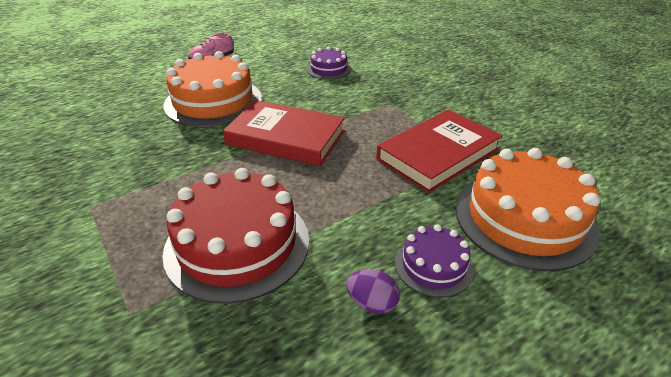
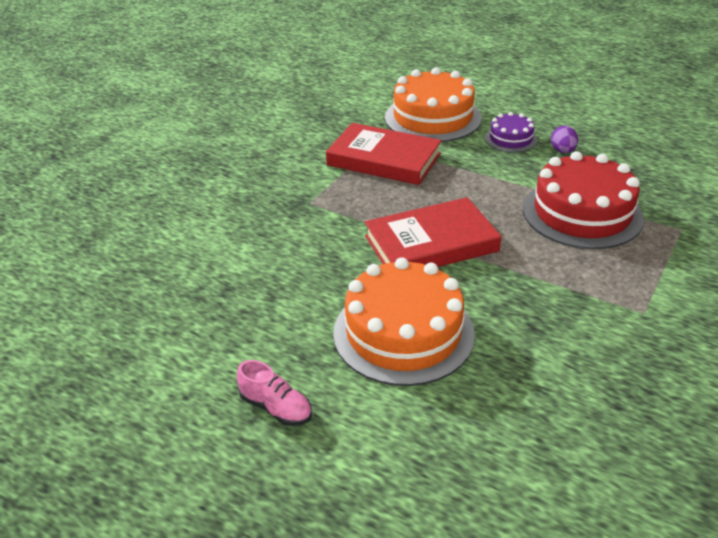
camera: 115 degrees left, 0 degrees up
(285, 138) = (431, 244): red book -> red book turned 75 degrees clockwise
(329, 69) = (246, 270): purple cake -> none

